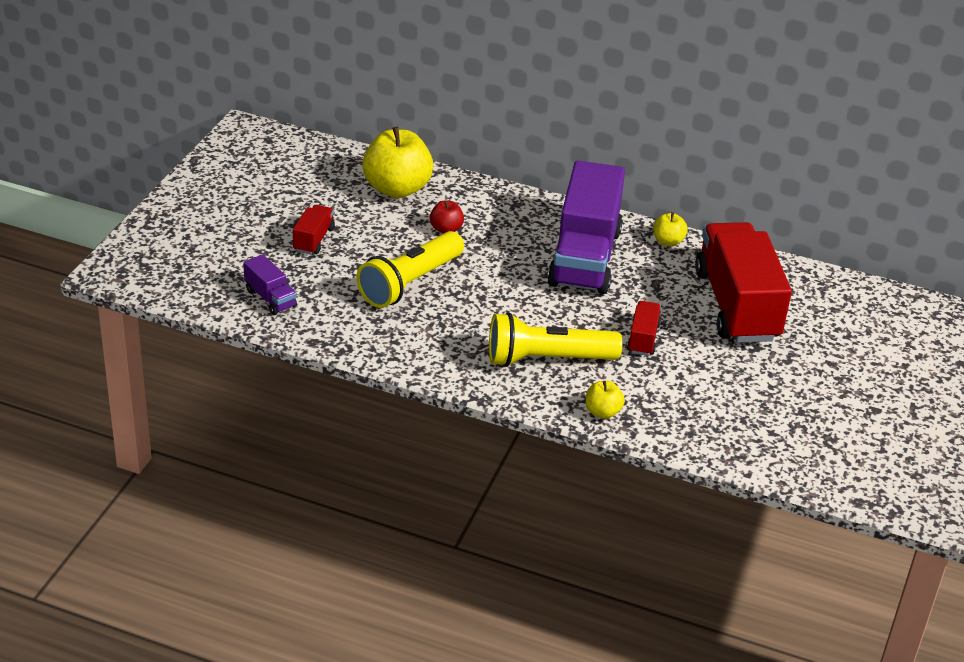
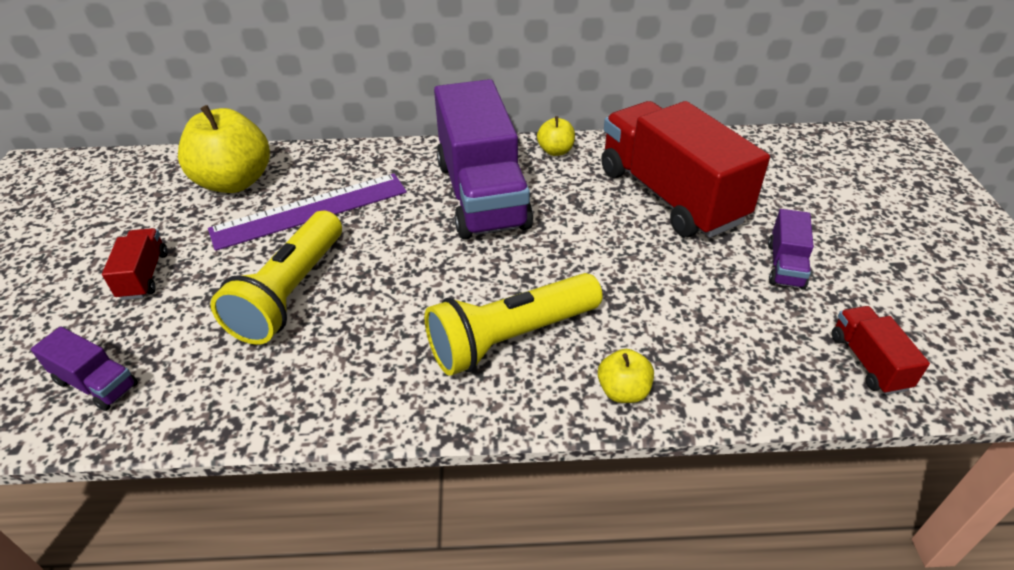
camera: 20 degrees left, 5 degrees up
(446, 229) = (310, 210): red apple -> purple ruler
(643, 338) = (603, 268): red truck -> red truck (868, 362)
(784, 381) = (785, 265): none -> purple truck

